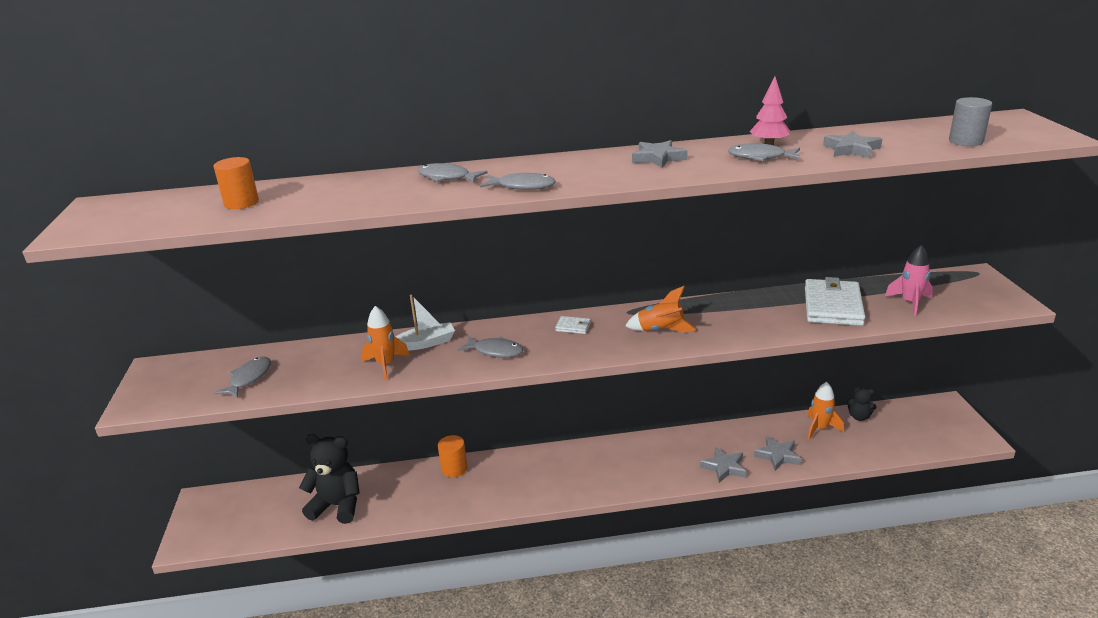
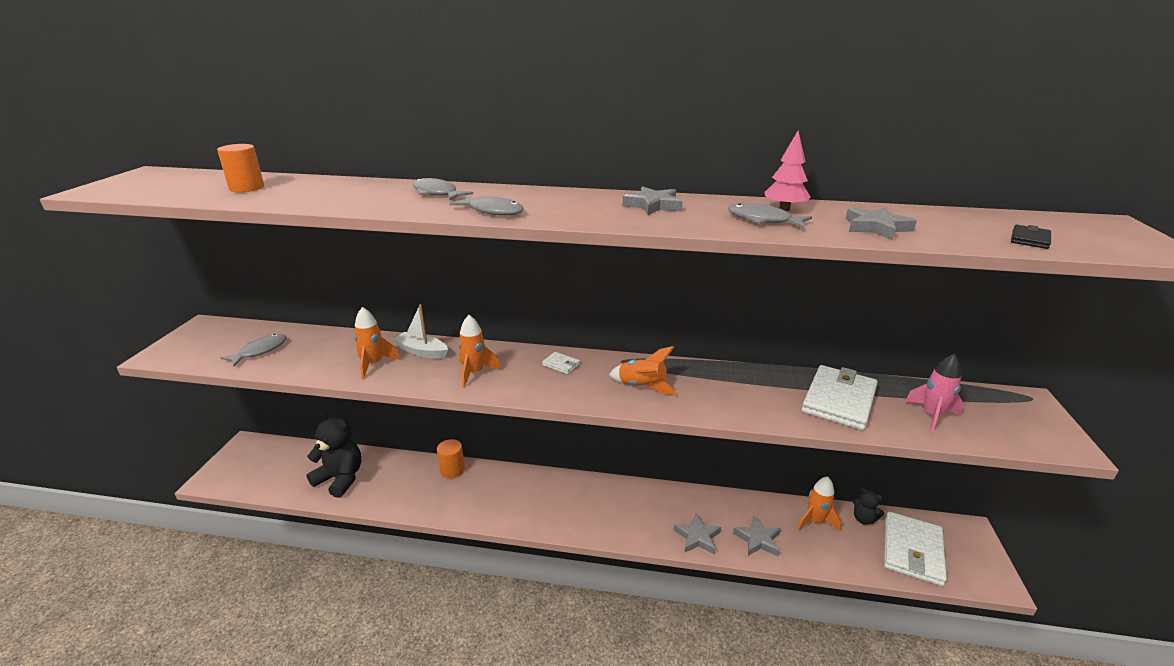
camera: 15 degrees right, 0 degrees up
(425, 343) = (422, 351): white boat -> white boat turned 150 degrees counterclockwise
(495, 351) = (475, 373): grey fish -> orange rocket
(907, 432) = (912, 551): none -> white wallet
(966, 141) = (1029, 239): grey cylinder -> black wallet

